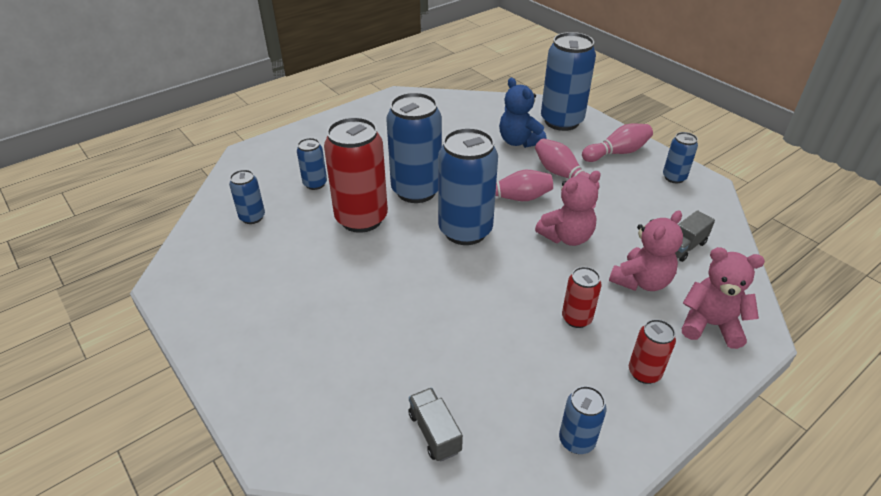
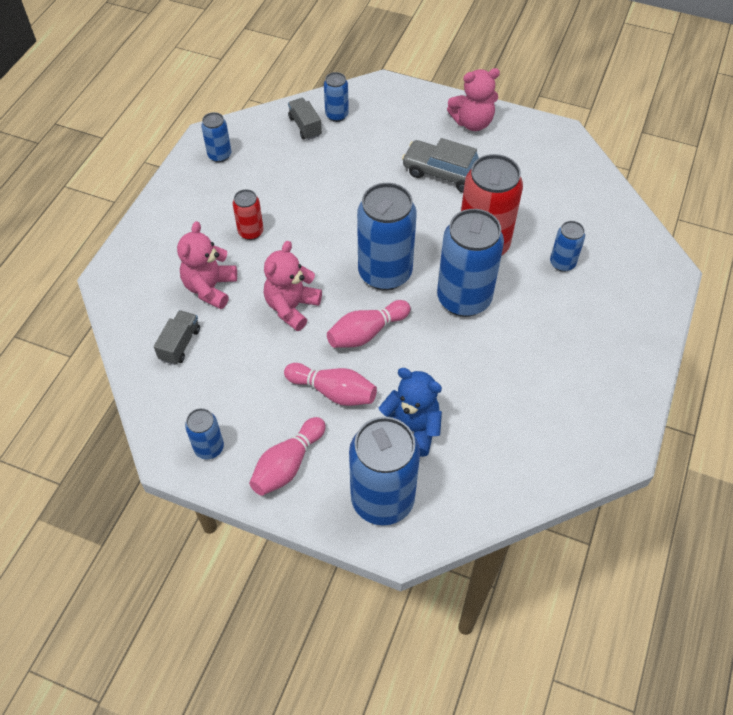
camera: 150 degrees right, 15 degrees up
(252, 217) = (572, 206): blue can -> blue can (337, 115)
(327, 293) = (445, 173): none -> grey car
(434, 432) = (305, 126): grey truck -> grey truck turned 150 degrees counterclockwise
(644, 372) = (189, 212): red can -> none
(710, 325) = (146, 270): pink teddy bear -> pink teddy bear (472, 122)

